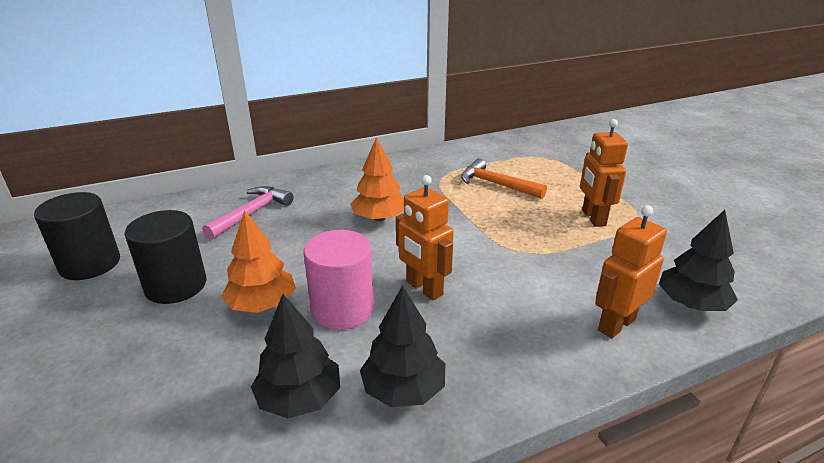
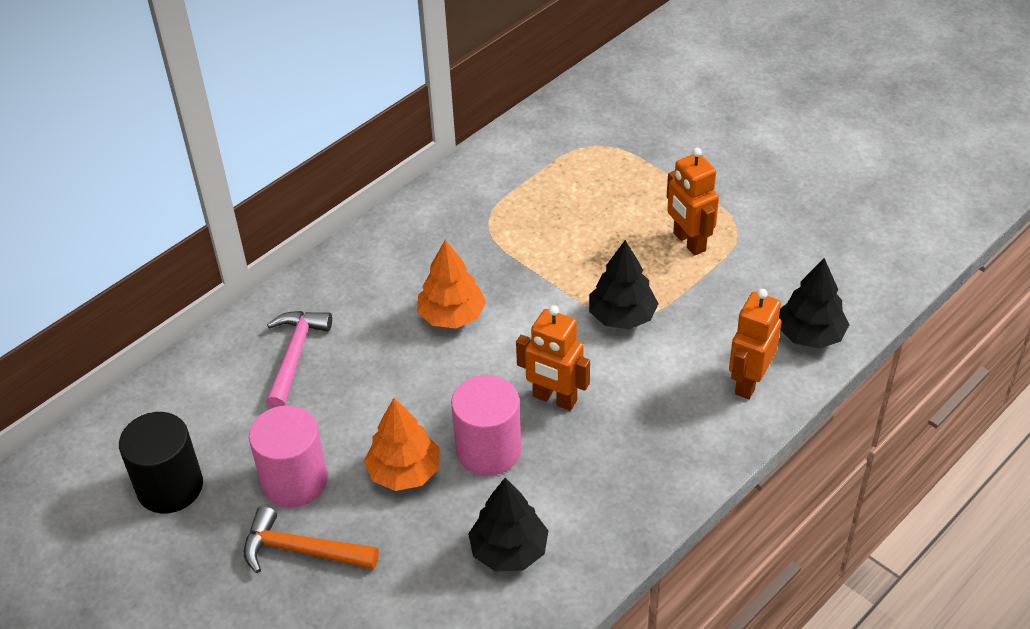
camera: 20 degrees left, 15 degrees up
(176, 285) = (294, 480): black cylinder -> pink cylinder
(403, 389) = (592, 512): black tree -> black tree (622, 316)
(496, 184) = (560, 216): orange hammer -> orange hammer (302, 550)

